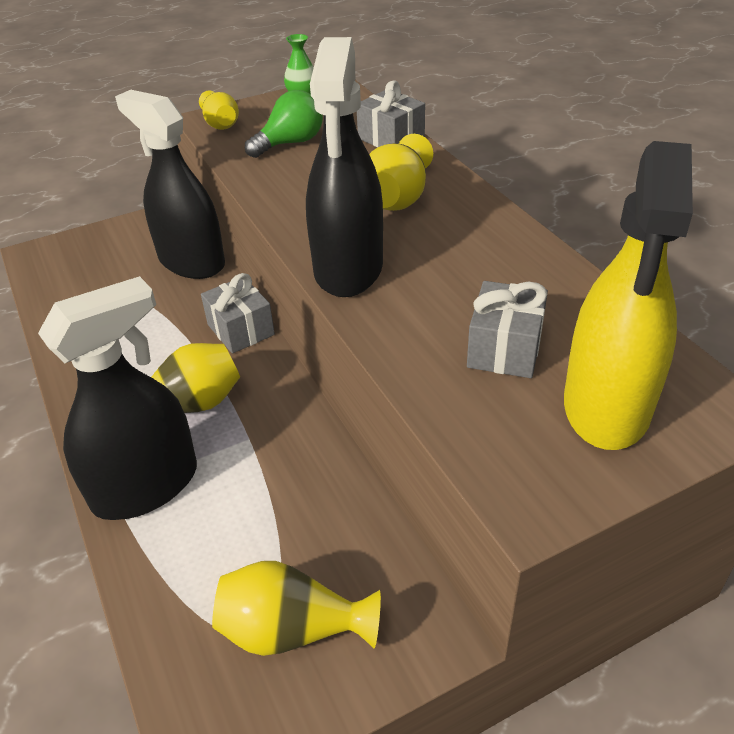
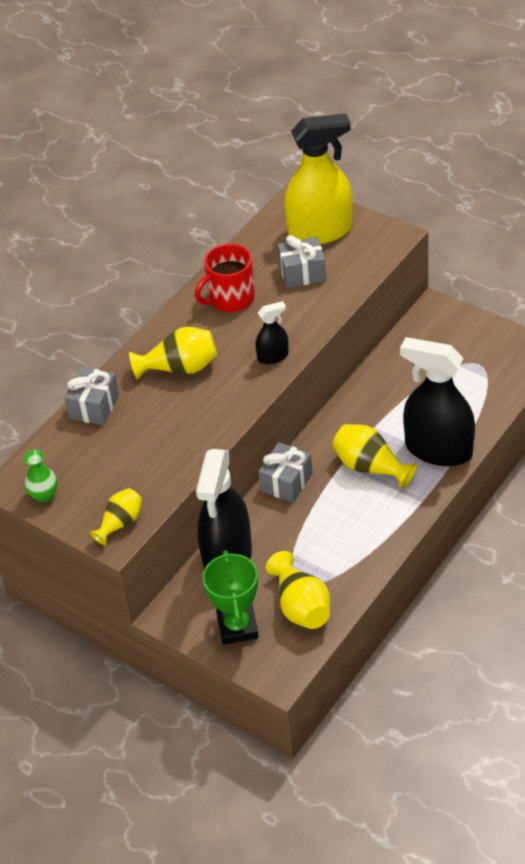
camera: 115 degrees left, 5 degrees up
(111, 246) = (237, 627): none -> green trophy
(290, 143) = (131, 461): green light bulb -> none
(292, 630) = (468, 352): yellow vase -> yellow vase (301, 606)
(348, 268) = (273, 356): black spray bottle -> black spray bottle, size x0.47
(497, 266) = (230, 298): none -> red mug

